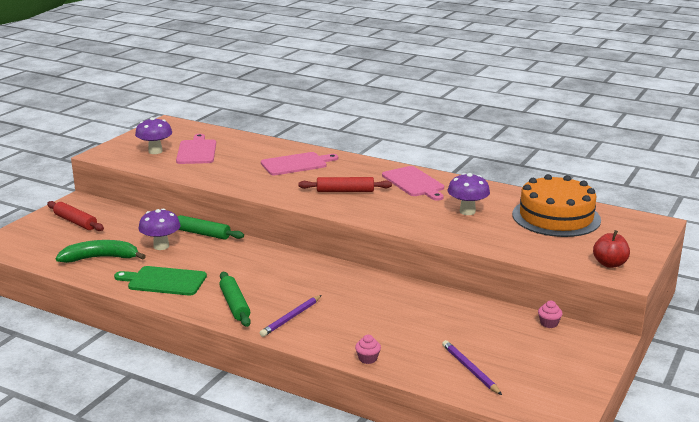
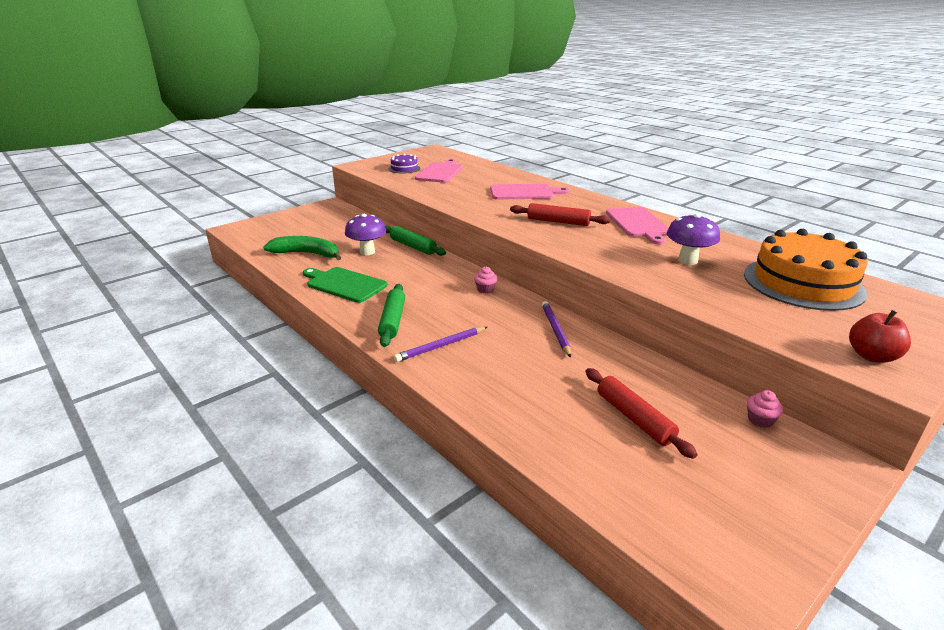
camera: 20 degrees right, 5 degrees up
(75, 222) = (313, 221): red rolling pin -> red rolling pin (634, 418)
(155, 151) = (404, 168): purple mushroom -> purple cake
(367, 359) = (498, 416): pink cupcake -> pink cupcake (485, 289)
(470, 369) = (624, 464): purple pencil -> purple pencil (555, 330)

